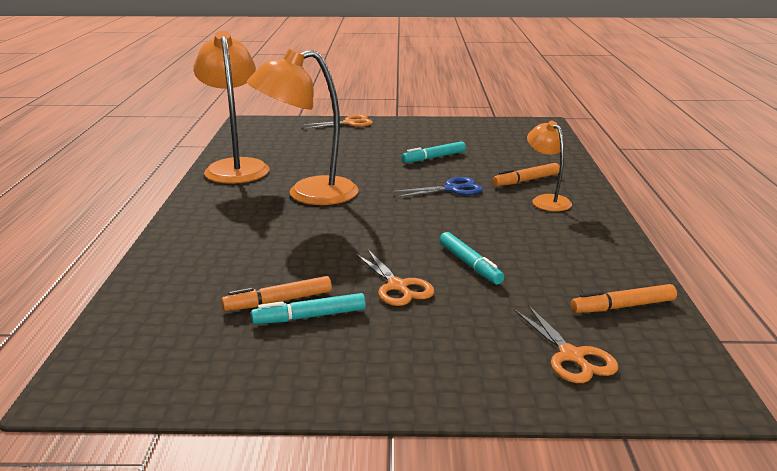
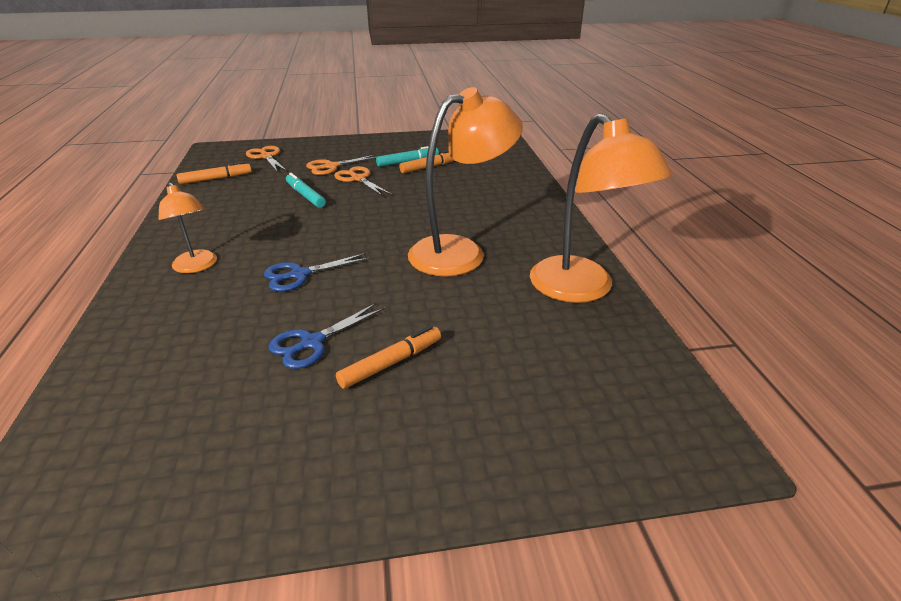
camera: 170 degrees right, 10 degrees up
(349, 123) = (490, 472): orange scissors -> orange scissors (331, 166)
(433, 158) = (312, 342): turquoise marker -> blue scissors
(526, 180) = (198, 300): orange marker -> orange marker (391, 363)

